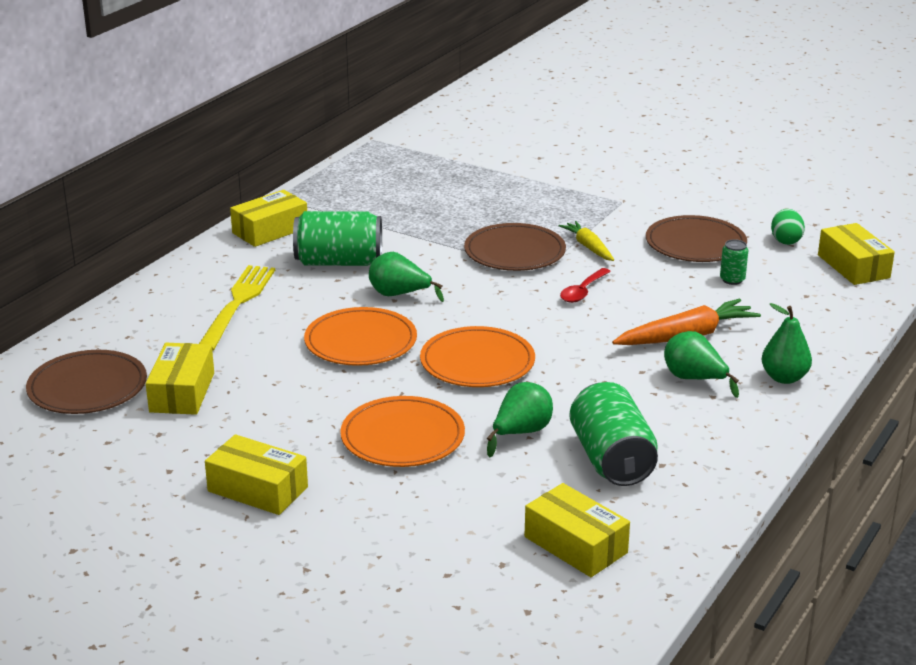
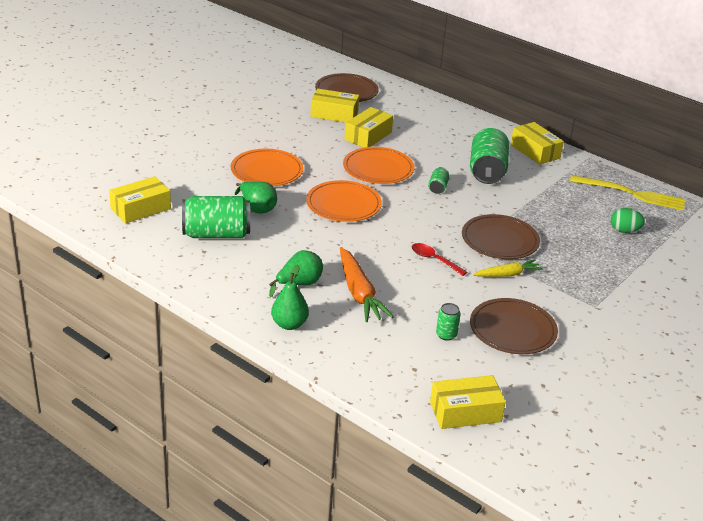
camera: 95 degrees right, 5 degrees up
(238, 304) = (432, 135): yellow fork -> yellow fork (632, 194)
(258, 489) = (233, 128): yellow box -> yellow box (368, 136)
(399, 295) = (438, 188): green pear -> green can
(785, 240) = (518, 383): green egg -> green egg (624, 231)

